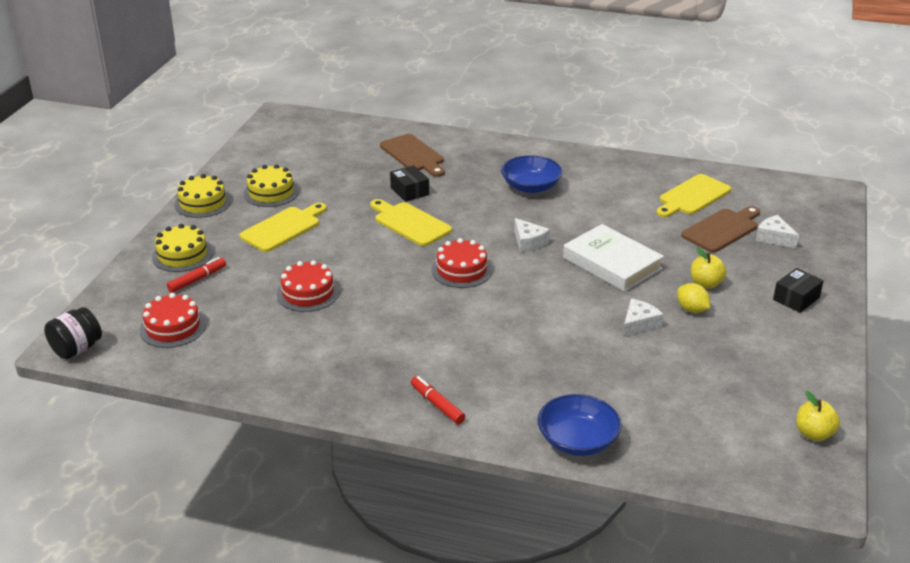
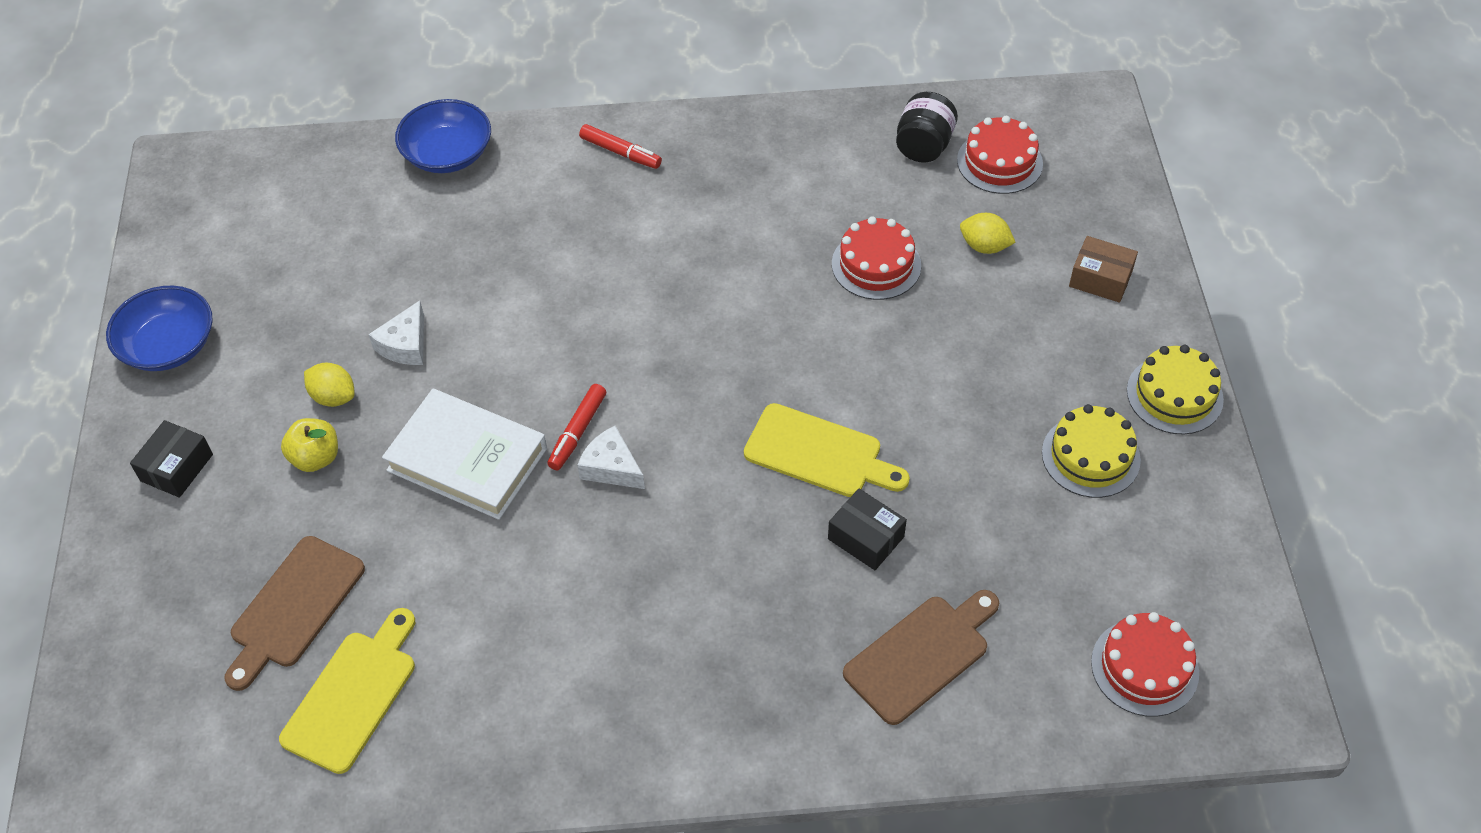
camera: 160 degrees right, 20 degrees up
(77, 349) = (1079, 102): black jar -> black jar (923, 146)
(182, 255) = (1100, 279): yellow cake -> brown box
(197, 279) = (1039, 243): red marker -> red marker (577, 432)
(232, 286) = (984, 246): none -> yellow lemon
(283, 228) = (1005, 378): yellow cutting board -> none
(413, 155) = (921, 655): brown cutting board -> brown cutting board turned 105 degrees clockwise
(461, 270) = (689, 373): red cake -> red cake (1144, 667)
(531, 187) = (659, 625): blue bowl -> blue bowl (169, 345)
(774, 238) = (202, 612): white cheese -> none
(814, 434) = (176, 238): yellow apple -> none

